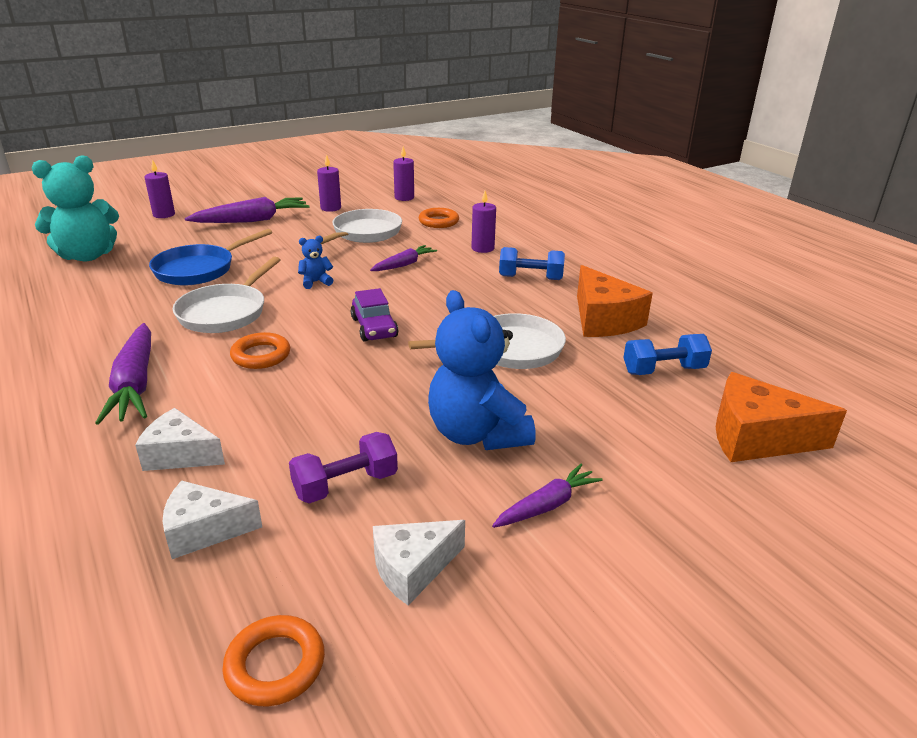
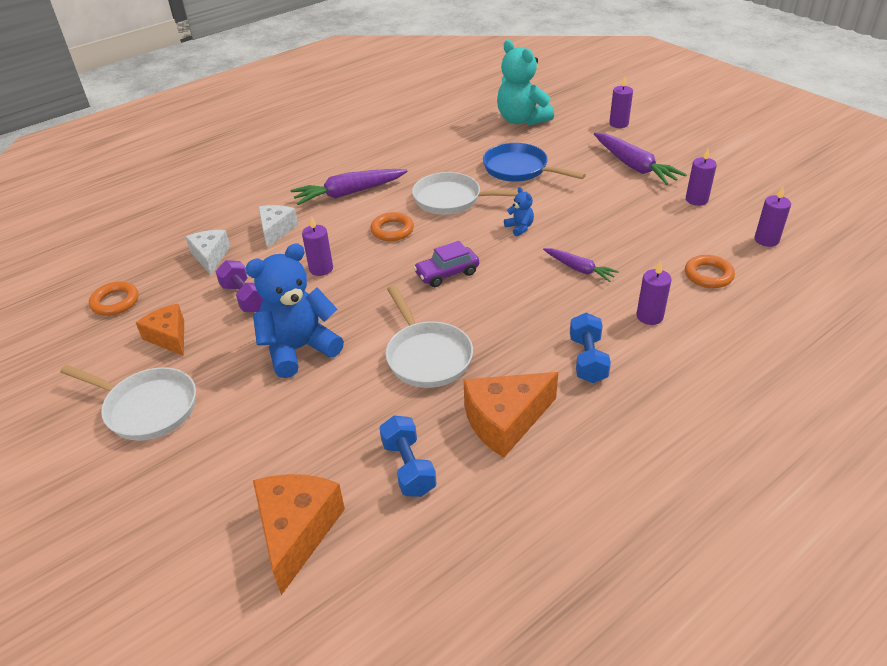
camera: 85 degrees right, 10 degrees up
(313, 413) = (321, 269): none -> purple candle
(364, 233) = (642, 232): white pan -> white pan (147, 408)
(413, 568) = (169, 337): white cheese -> orange cheese
(547, 505) = (217, 391): purple carrot -> none

